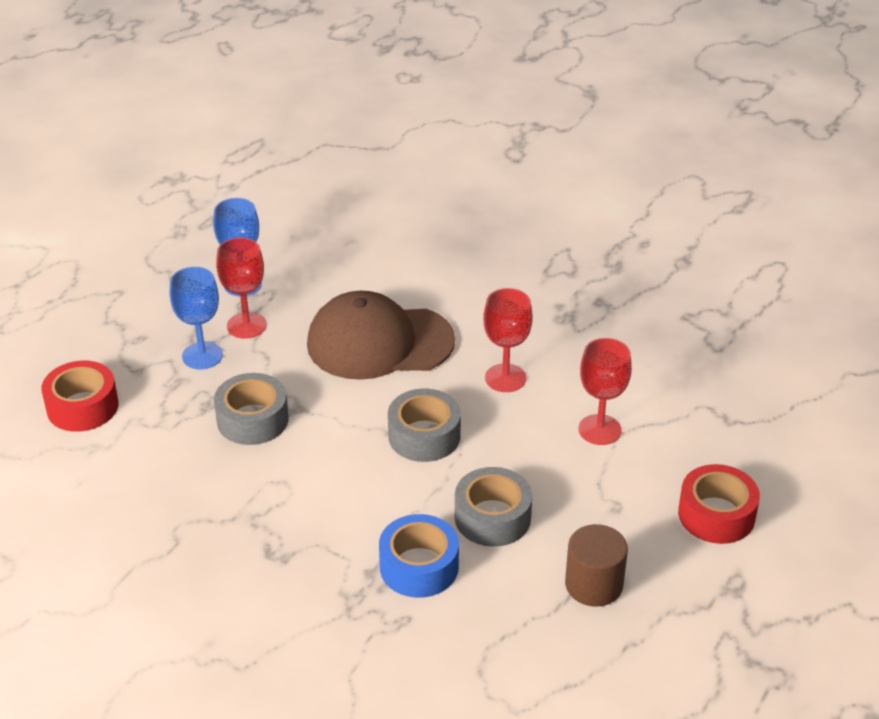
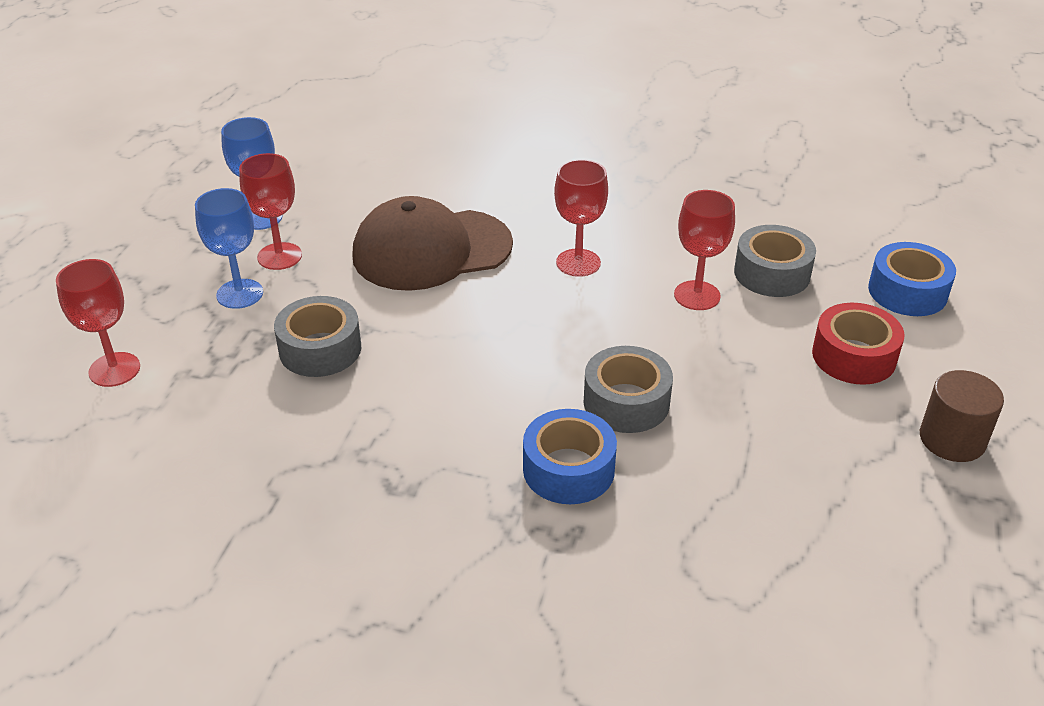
camera: 15 degrees left, 0 degrees up
(82, 407) = (114, 369): red tape -> red goblet
(424, 436) = (517, 333): grey tape -> grey tape (772, 273)
(594, 584) = (765, 450): brown cylinder -> brown cylinder (952, 439)
(800, 462) = (907, 292): none -> blue tape

